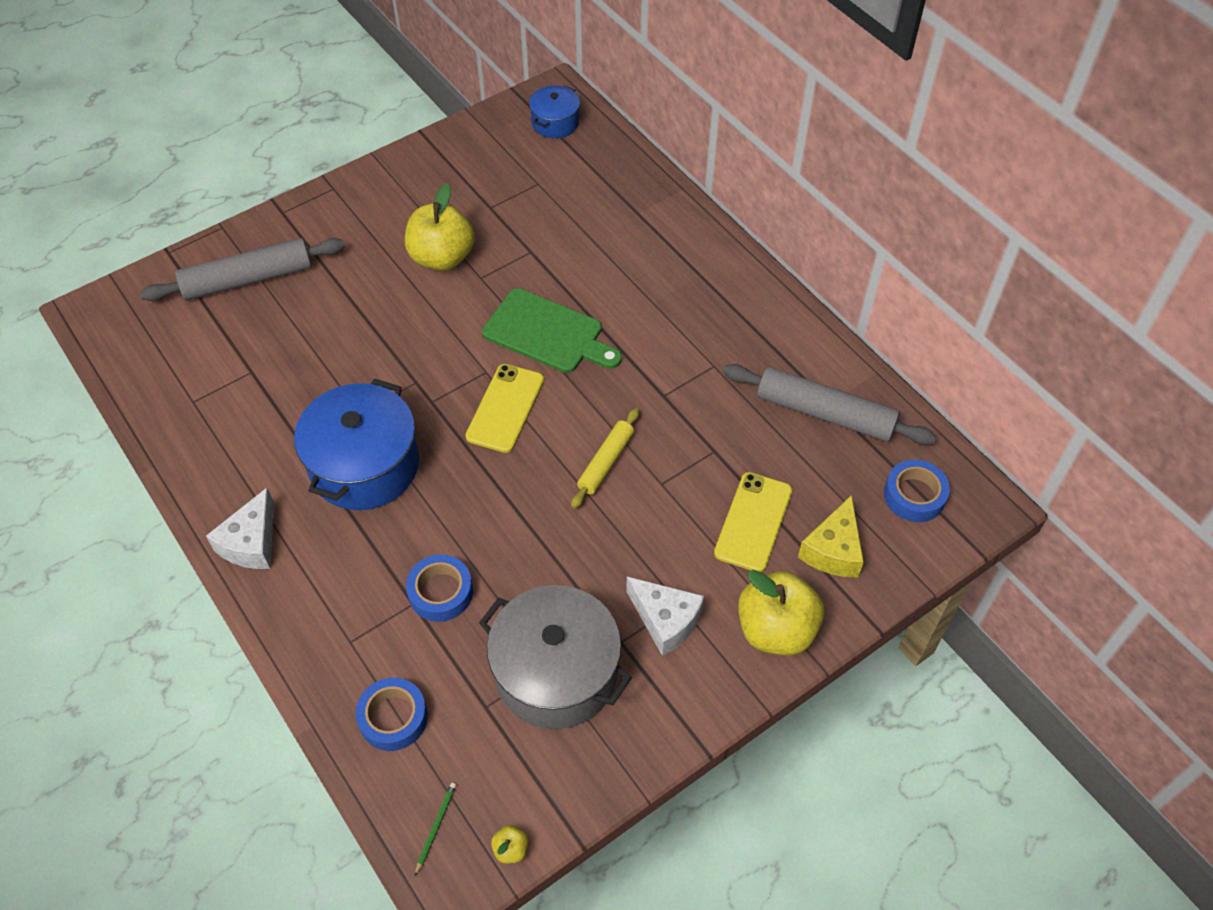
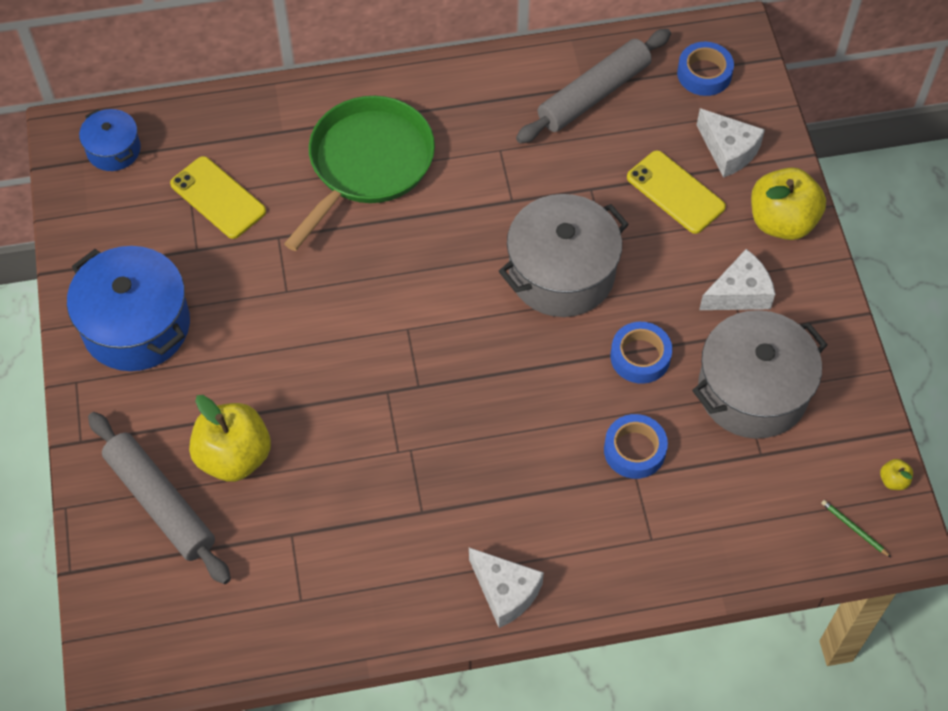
camera: 65 degrees left, 5 degrees up
(248, 279) = (161, 502): grey rolling pin -> grey rolling pin turned 45 degrees counterclockwise
(364, 465) = (464, 467): blue pot -> blue pot (136, 325)
(393, 718) = (742, 528): blue tape -> blue tape (640, 357)
(442, 257) = (239, 315): yellow apple -> yellow apple (234, 456)
(505, 408) = (459, 328): yellow phone -> yellow phone (218, 198)
(547, 333) = (390, 261): green cutting board -> none
(606, 462) = (561, 273): yellow rolling pin -> grey pot
(640, 279) = (367, 163): none -> green pan
(833, 550) = (728, 150): yellow cheese -> white cheese

